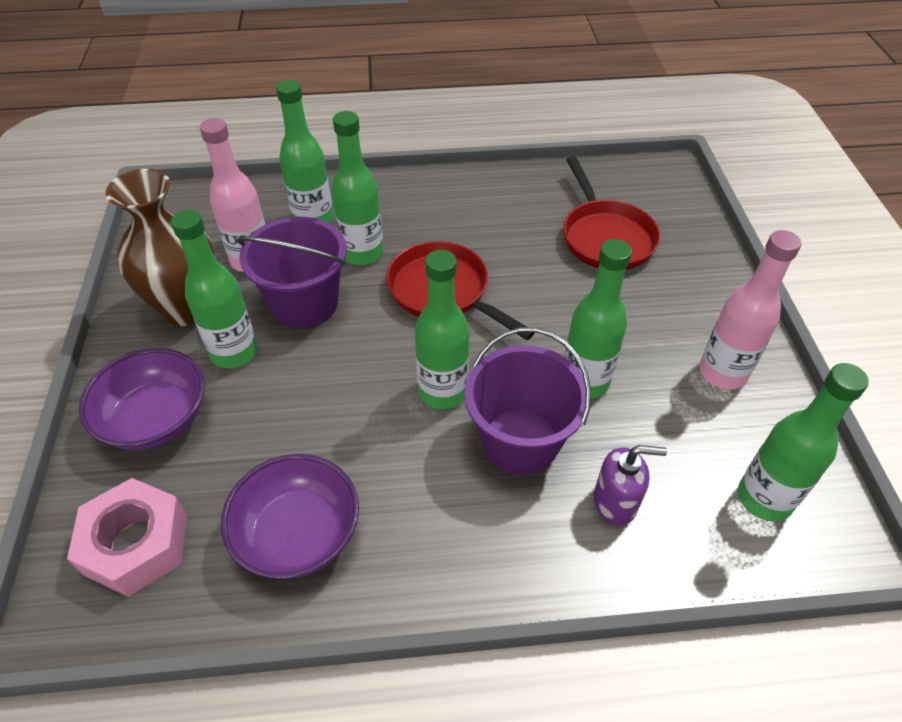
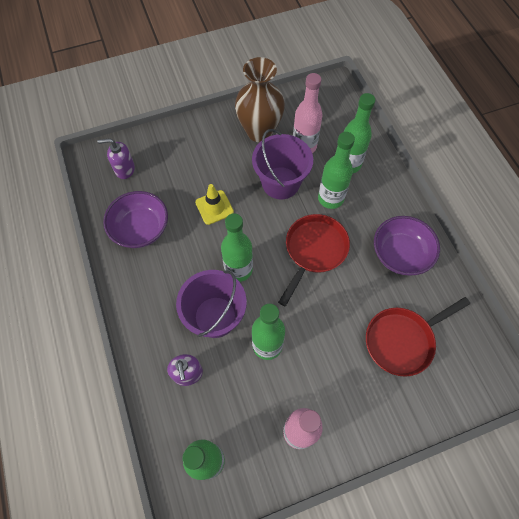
camera: 75 degrees right, 15 degrees up
(137, 544) = (124, 169): pink nut -> purple soap dispenser
(156, 419) = (188, 148): purple bowl -> purple bowl (400, 254)
(234, 352) = (237, 163): green bottle -> none
(307, 402) = (214, 207): none -> yellow traffic cone

